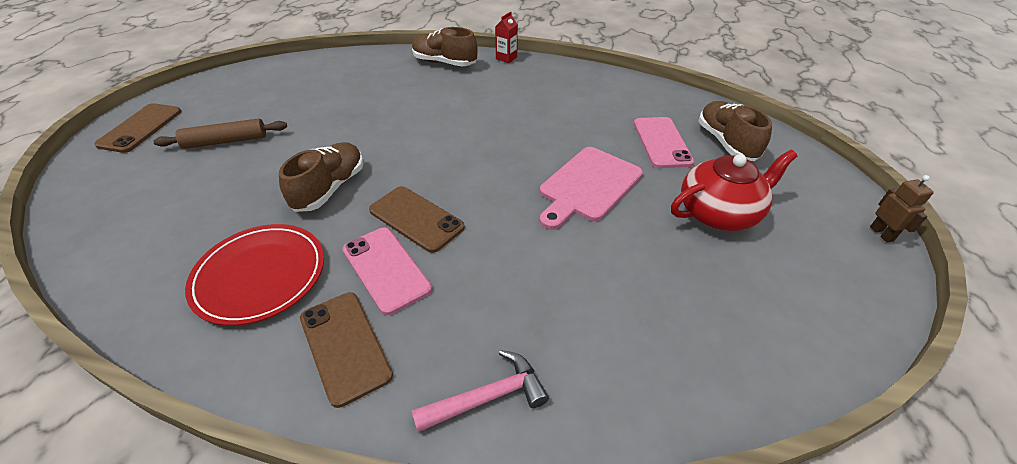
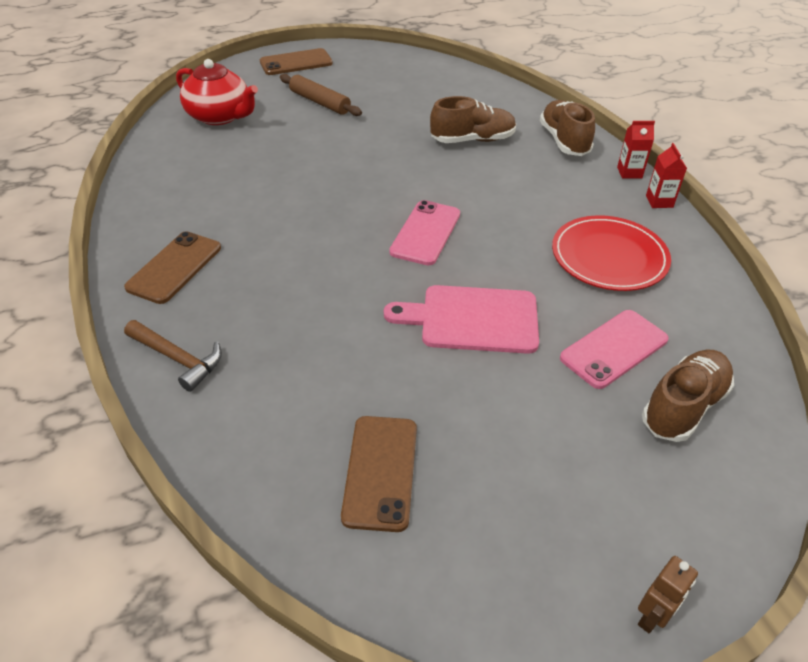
camera: 55 degrees right, 0 degrees up
(260, 276) = (205, 197): red plate -> red plate (609, 257)
(330, 188) = (317, 176): brown shoe -> brown shoe (472, 140)
(386, 269) = (258, 249): pink phone -> pink phone (426, 233)
(416, 219) = (324, 236): brown phone -> brown phone (380, 472)
(488, 397) = (177, 359): pink hammer -> brown hammer
(545, 63) = (659, 201): none -> red carton
(719, 213) = (531, 437): red teapot -> red teapot (220, 116)

